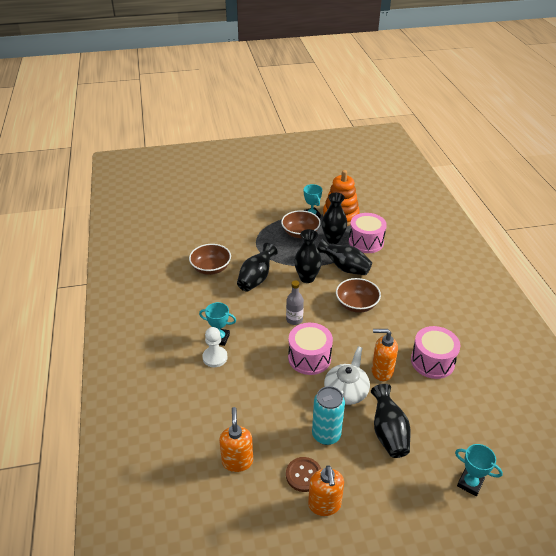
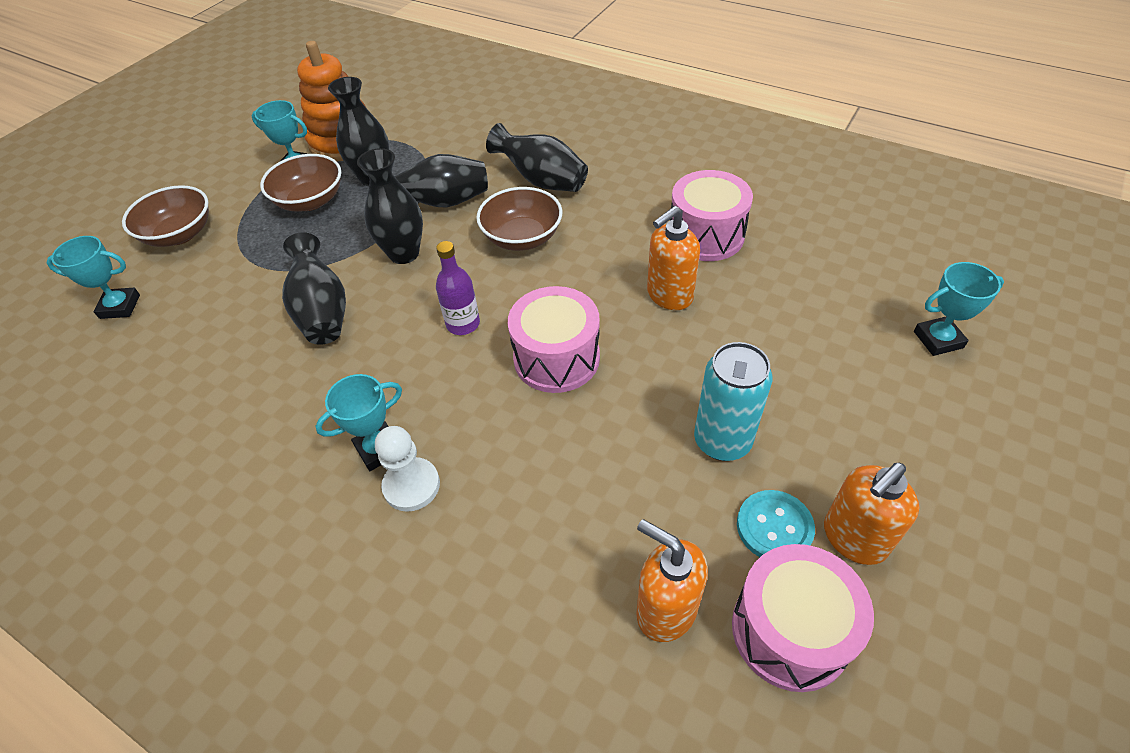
camera: 45 degrees left, 10 degrees up
(202, 230) = (120, 307): none -> turquoise trophy
(211, 268) = (217, 354): brown bowl -> brown bowl (179, 234)
(294, 319) = (463, 324): grey bottle -> purple bottle
(303, 475) = (774, 527): brown button -> turquoise button
(324, 505) = (853, 539): orange soap dispenser -> orange soap dispenser turned 105 degrees clockwise
(346, 391) = (664, 359): white teapot -> none
(366, 242) = (425, 151): pink drum -> pink drum (790, 631)
(388, 432) = (783, 364): black vase -> black vase (541, 181)

